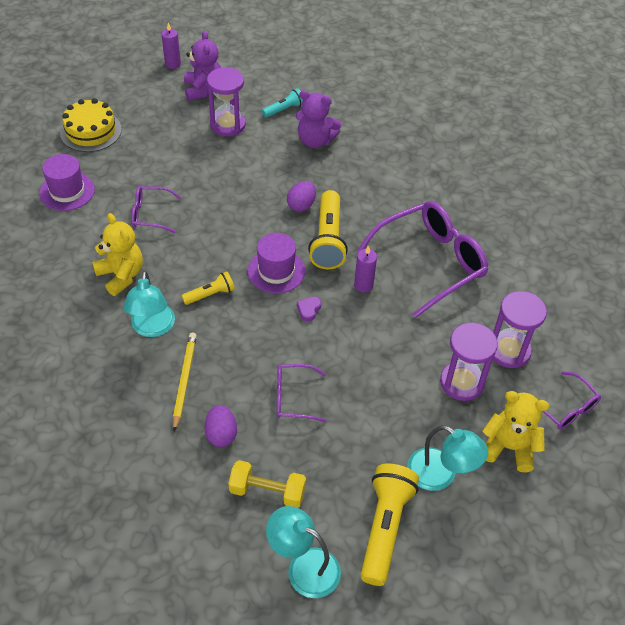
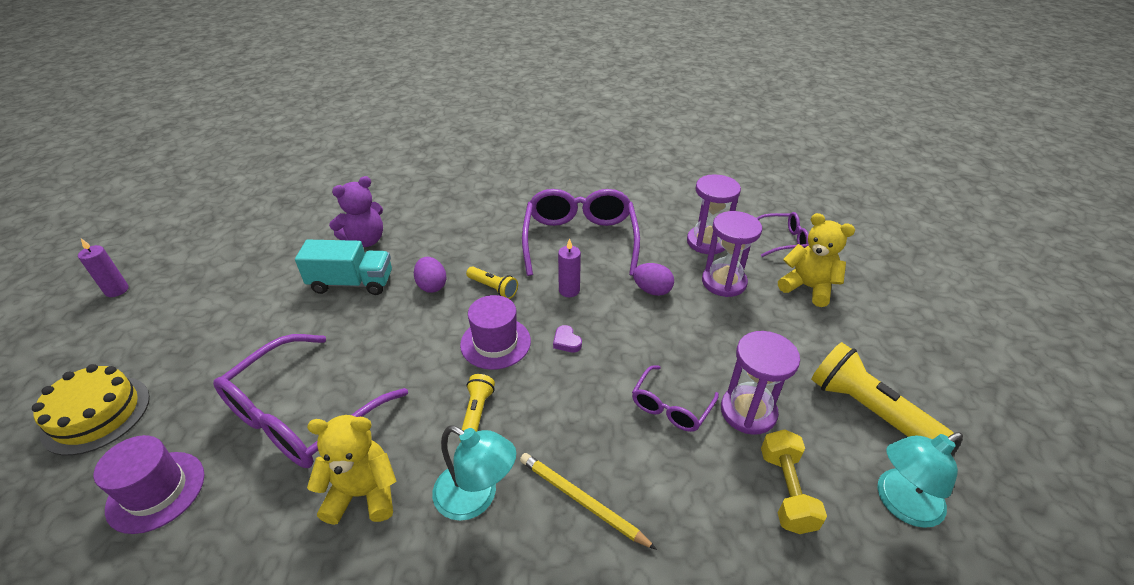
camera: 55 degrees left, 10 degrees down
(150, 214) = (302, 415): purple glasses -> purple glasses, size x1.97
(203, 90) = (190, 284): purple teddy bear -> none
(221, 434) = (683, 499): purple egg -> purple egg (652, 290)
(228, 125) = (263, 288): purple hourglass -> purple hourglass (748, 411)
(267, 491) = (786, 490): yellow dumbbell -> yellow dumbbell turned 45 degrees counterclockwise
(268, 163) = (352, 283): none -> turquoise truck
(284, 109) = (300, 242): turquoise flashlight -> none
(328, 240) = (493, 288): yellow flashlight -> yellow flashlight, size x0.54
(440, 475) = (820, 342): turquoise lamp -> none
(509, 447) = (807, 287): yellow teddy bear -> yellow teddy bear turned 75 degrees clockwise

